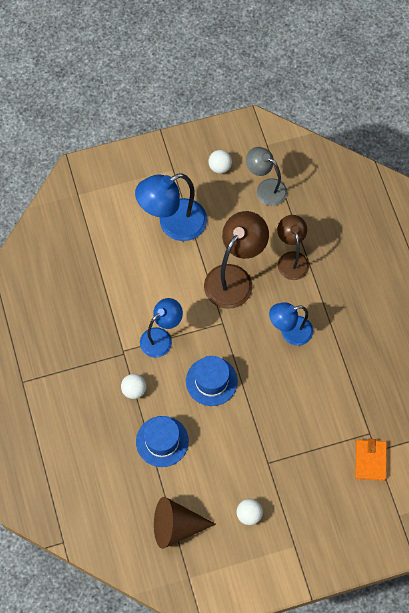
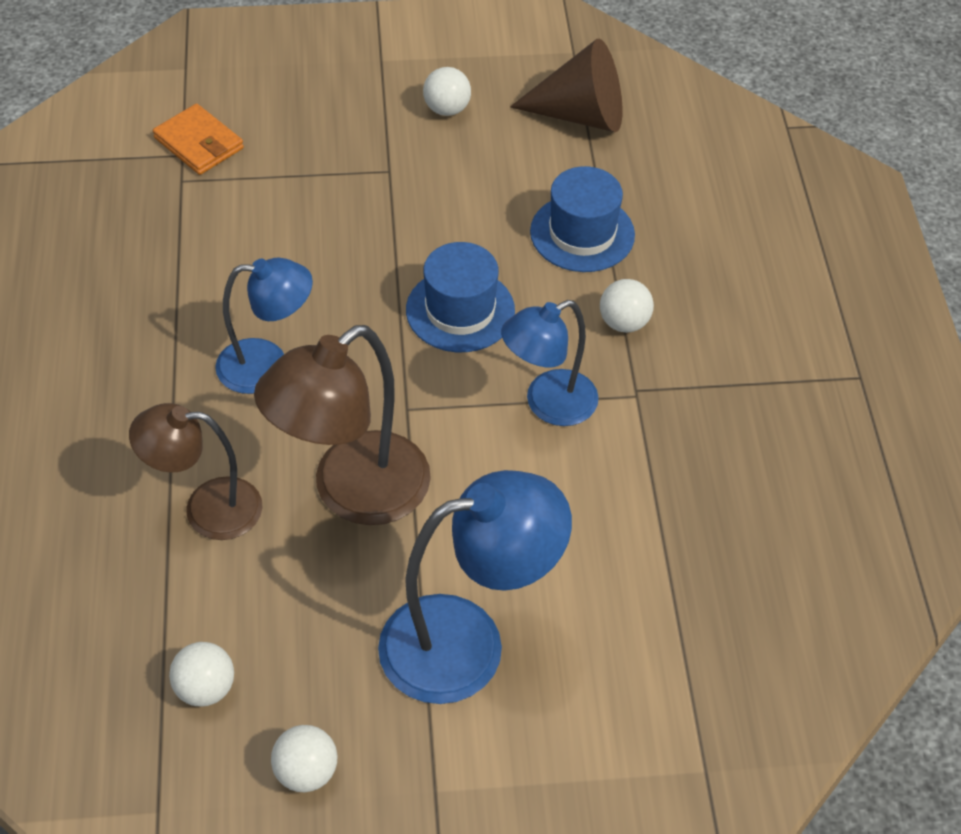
camera: 170 degrees left, 15 degrees down
(265, 188) = (205, 688): grey lamp -> white ball
(291, 259) = (207, 508): brown lamp -> brown lamp turned 90 degrees clockwise
(370, 460) = (199, 143): orange wallet -> orange wallet turned 60 degrees counterclockwise

